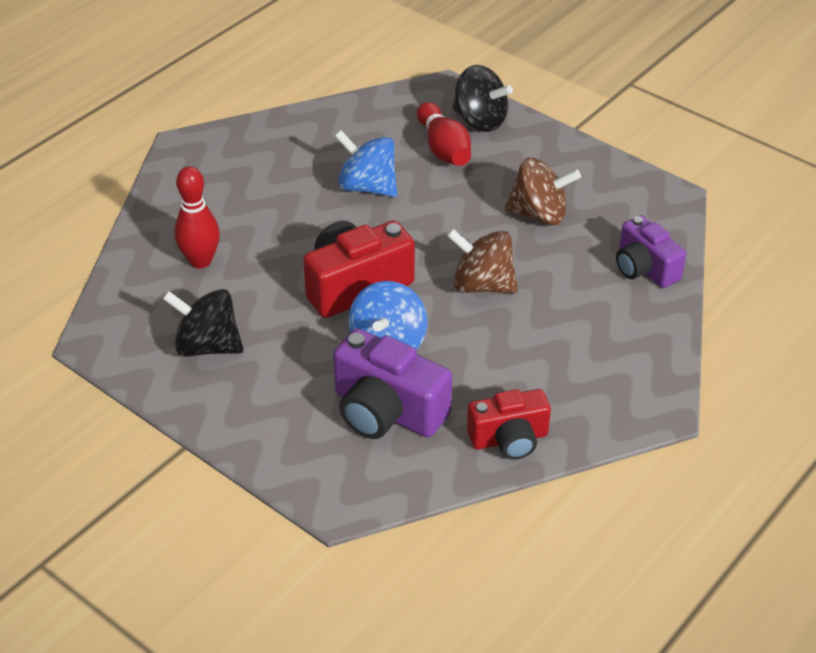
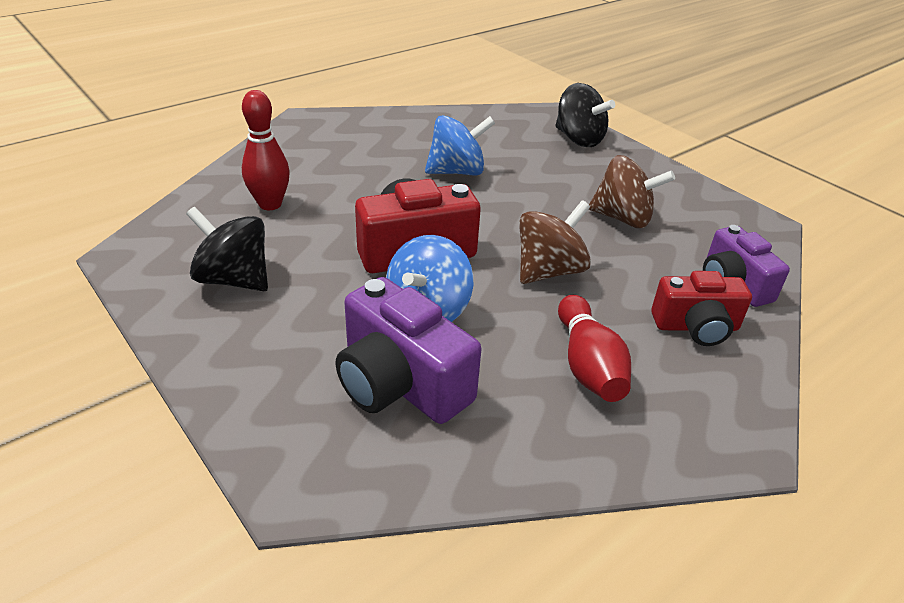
camera: 10 degrees right, 5 degrees down
(367, 187) = (457, 171): blue spinning top -> blue spinning top turned 120 degrees clockwise
(444, 149) = (539, 154): red bowling pin -> red bowling pin (588, 365)
(482, 285) = (549, 271): brown spinning top -> brown spinning top turned 105 degrees clockwise
(509, 439) = (542, 446): red camera -> red camera (696, 327)

